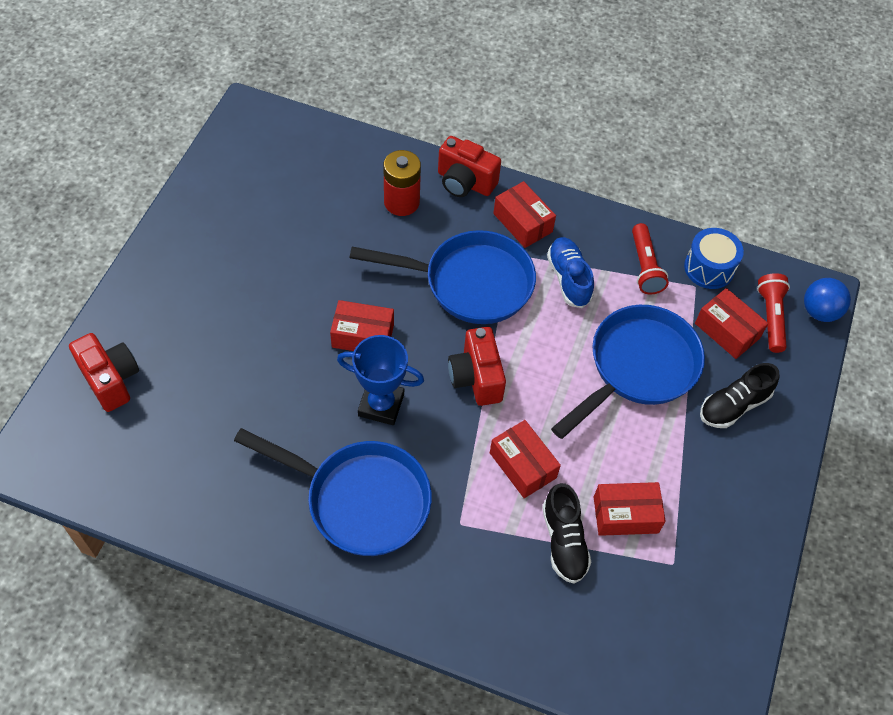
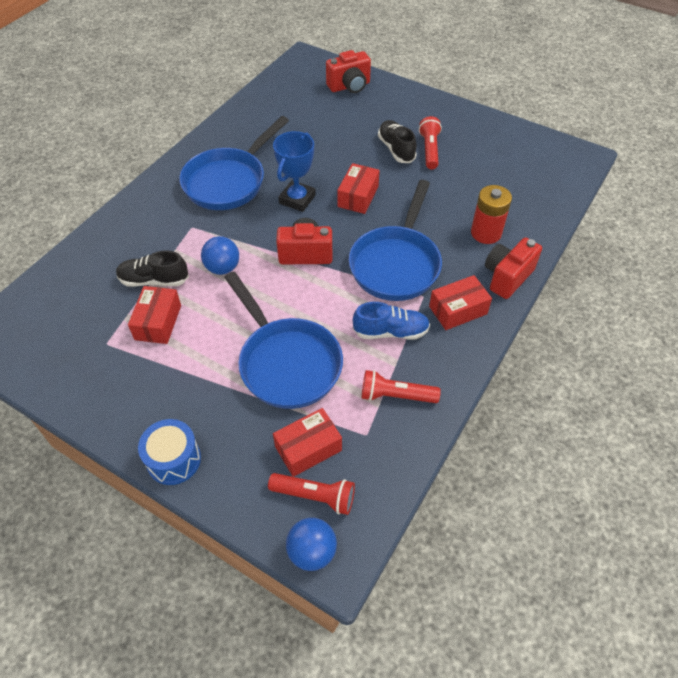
camera: 105 degrees right, 5 degrees down
(256, 265) = (429, 150): none -> red flashlight
(522, 465) = (222, 268): red box -> blue ball
(709, 268) = (386, 454): blue drum -> blue drum (174, 459)
(733, 405) = (226, 429): black shoe -> black shoe (396, 149)

